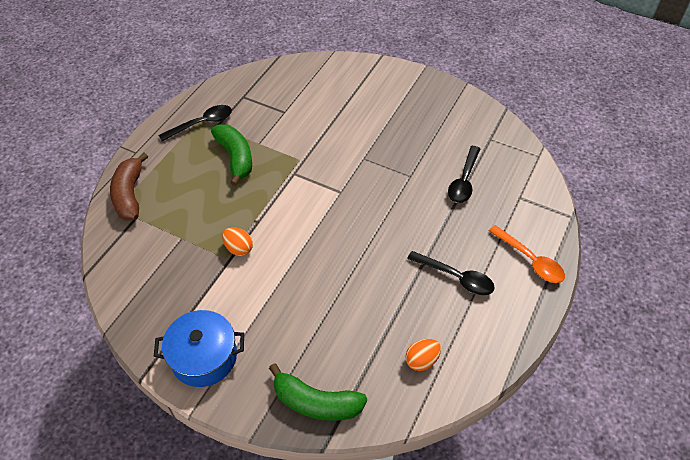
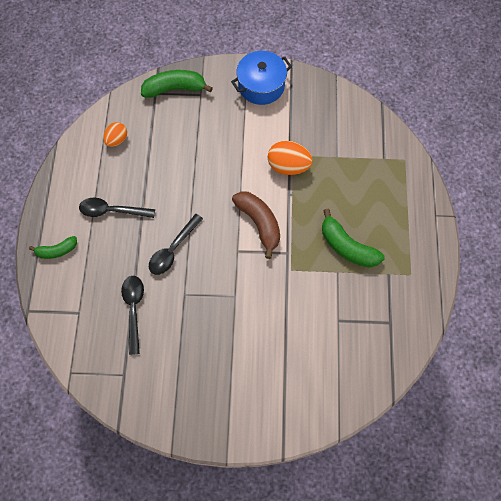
camera: 155 degrees right, 15 degrees up
(130, 194) = (405, 175): brown banana -> brown banana (259, 223)
(201, 124) = (404, 271): black spoon -> black spoon (173, 249)
(238, 248) = (288, 166): orange egg -> orange egg, size x1.58
(530, 260) = (57, 250): orange spoon -> green banana

